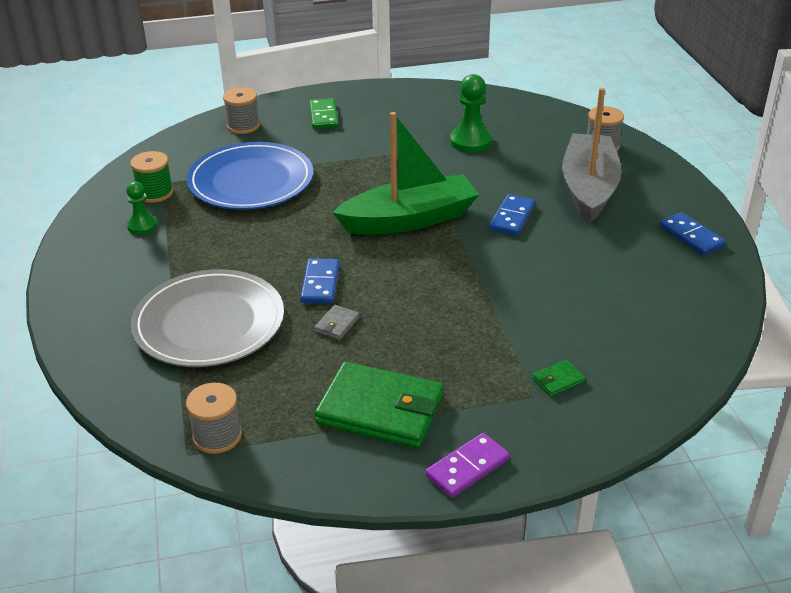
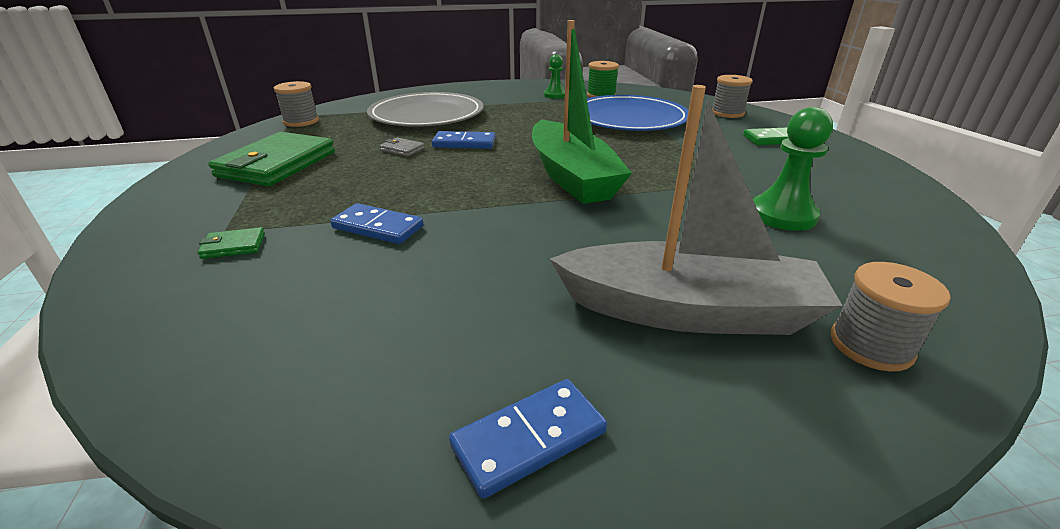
camera: 90 degrees right, 5 degrees down
(467, 468) = (166, 195): purple domino -> none
(512, 217) = (583, 236): blue domino -> blue domino (377, 227)
(558, 380) = (233, 246): green wallet -> green wallet turned 75 degrees counterclockwise

